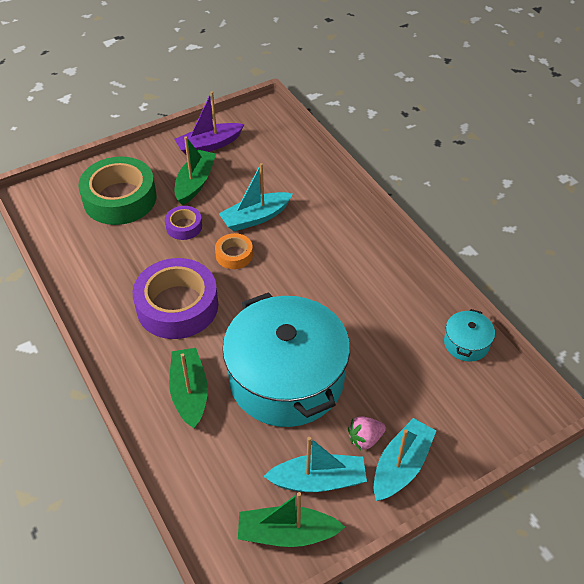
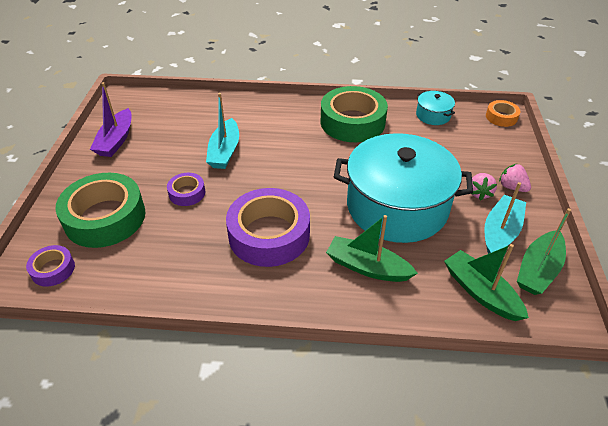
camera: 55 degrees left, 5 degrees down
(52, 207) = (53, 269): none -> purple tape
(195, 183) = (147, 166): green boat -> green boat (480, 292)
(234, 255) = (250, 179): orange tape -> orange tape (501, 117)
(386, 282) = (352, 122): none -> green tape
(401, 466) = (512, 187): turquoise boat -> pink strawberry

